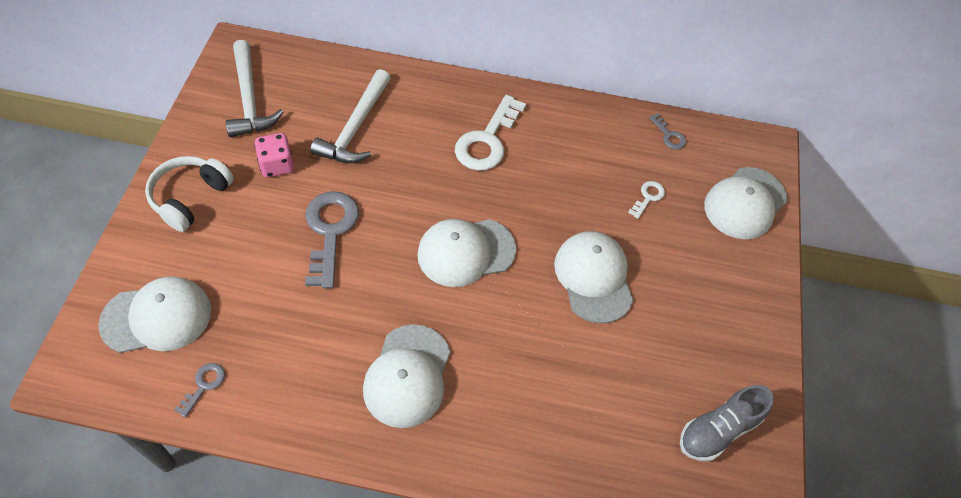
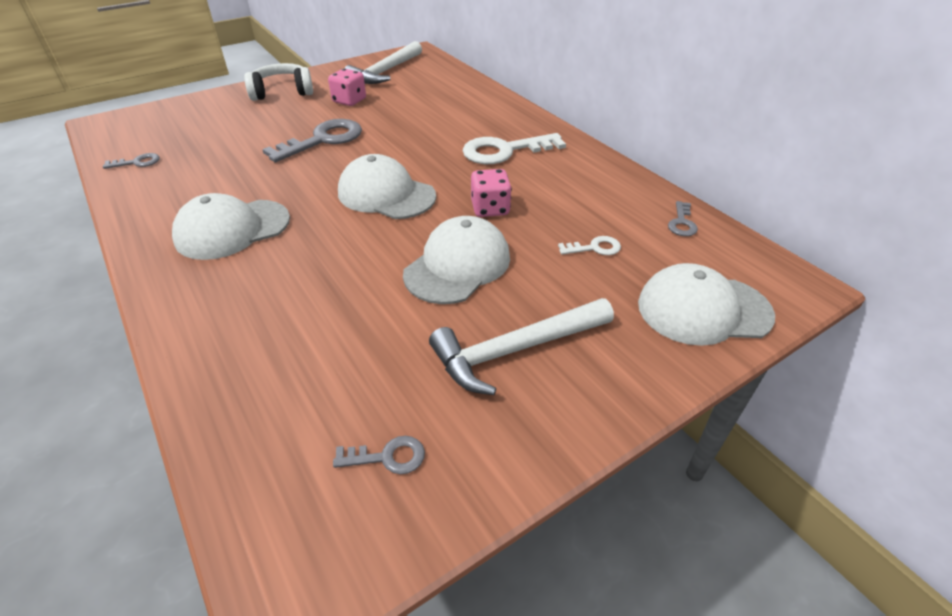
camera: 50 degrees right, 15 degrees down
(157, 317) = (176, 125): white cap -> none
(355, 127) = (424, 106): white hammer -> white hammer (515, 350)
(550, 210) = (490, 209): none -> pink dice
(718, 430) = (388, 457): grey shoe -> grey key

